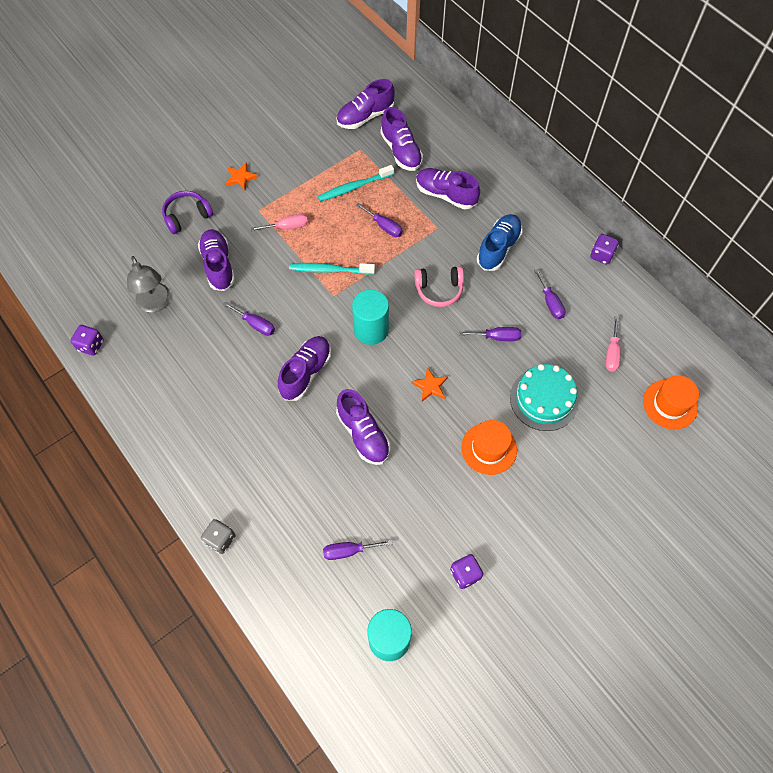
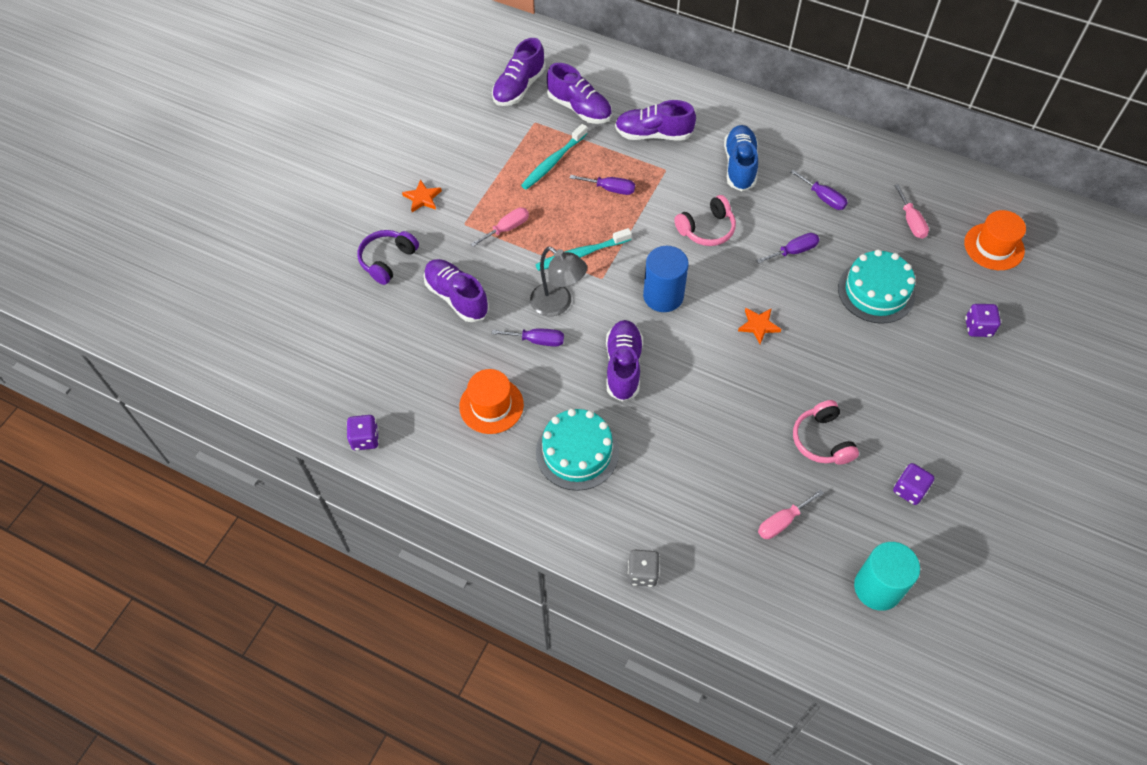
camera: 25 degrees left, 5 degrees down
(155, 304) = (412, 365): grey lamp -> grey lamp (558, 304)
(231, 424) = (577, 452): none -> turquoise cake
(349, 551) = (782, 522): purple screwdriver -> pink screwdriver
(363, 434) = (722, 401): purple shoe -> none
(371, 330) = (663, 296): turquoise cylinder -> blue cylinder
(421, 501) = (822, 440): none -> pink headphones
(489, 448) = (854, 360): orange hat -> orange hat (491, 405)
(601, 255) = (843, 134): purple dice -> purple dice (978, 327)

